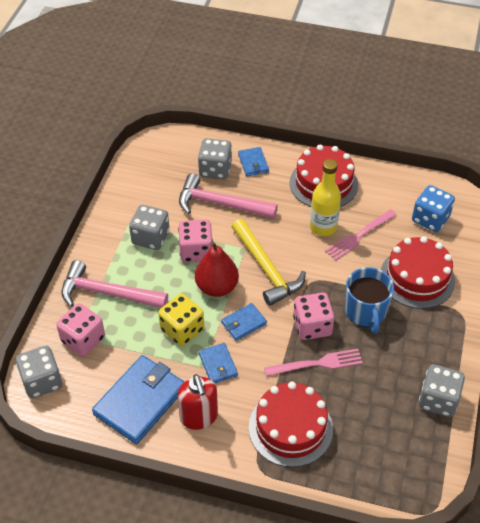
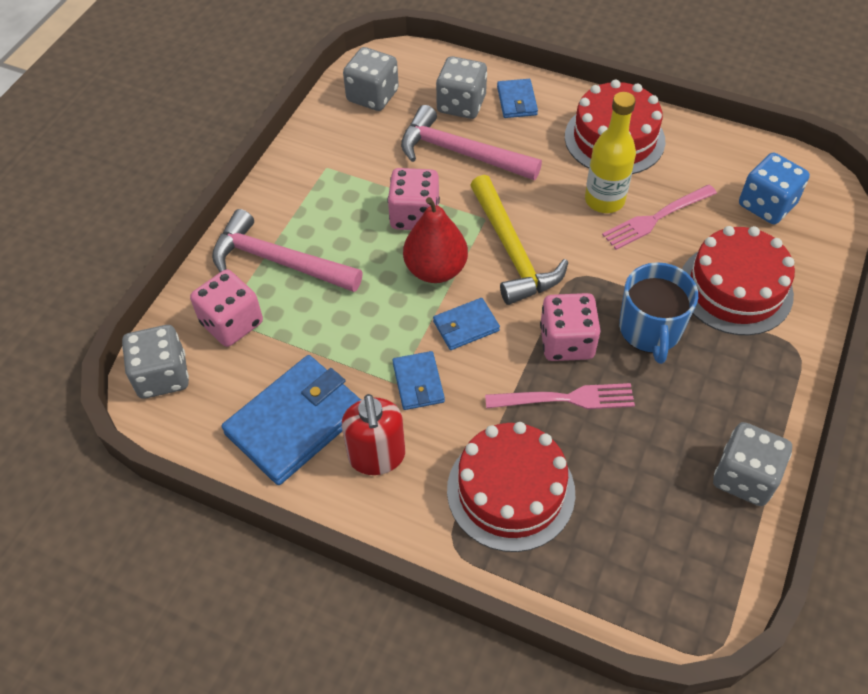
camera: 10 degrees right, 5 degrees up
(150, 238) = (353, 190): grey dice -> grey dice (372, 96)
(182, 330) = (375, 325): yellow dice -> none

